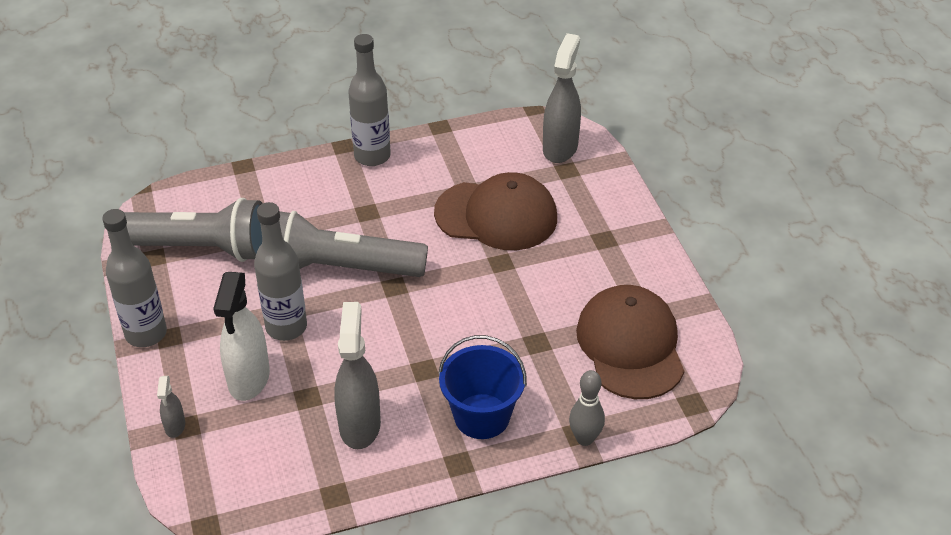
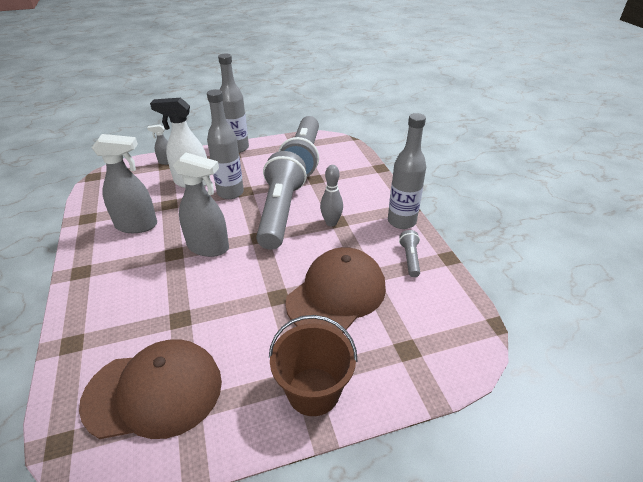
camera: 90 degrees right, 5 degrees down
(441, 156) = (410, 258): none -> grey flashlight
(482, 416) = (116, 284): blue bucket -> none
(496, 215) = (336, 294): brown cap -> brown cap turned 150 degrees counterclockwise
(560, 147) = (441, 345): grey spray bottle -> grey spray bottle (208, 247)
(585, 439) = (62, 348): grey bowling pin -> grey bowling pin (331, 223)
(617, 233) = (313, 391): none -> brown bucket

